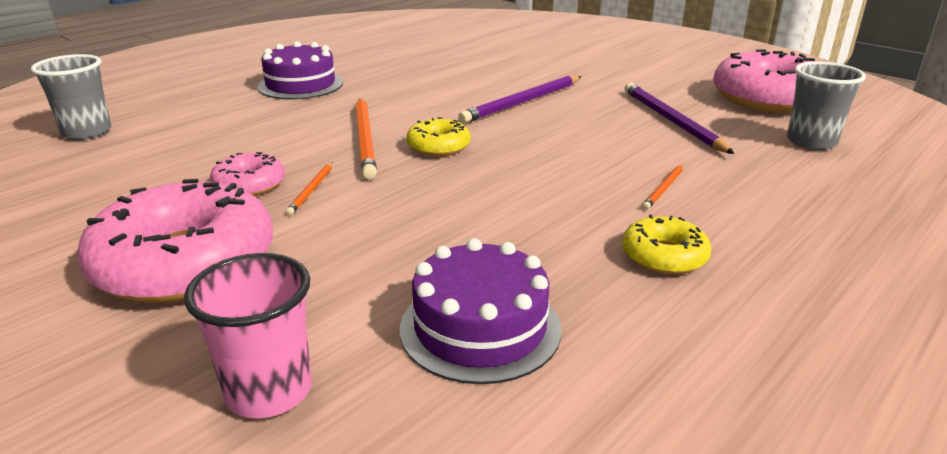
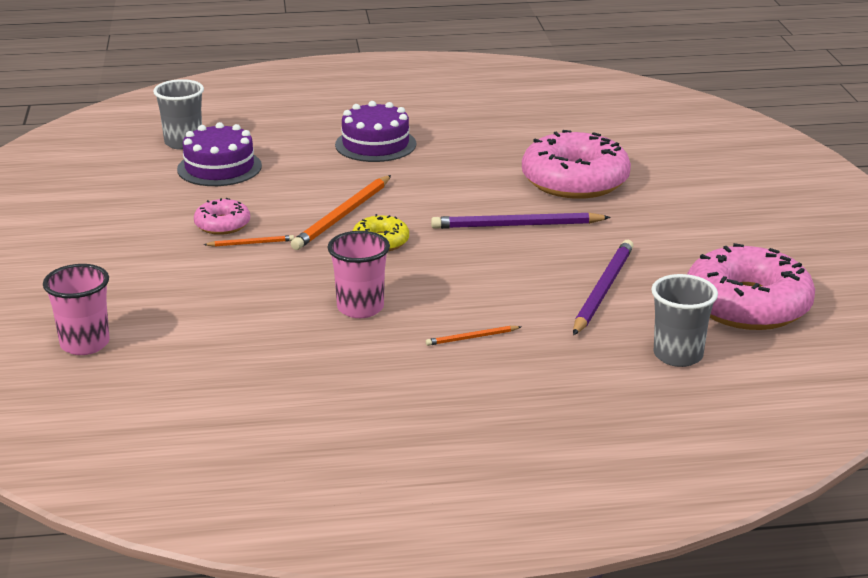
camera: 40 degrees right, 0 degrees up
(185, 263) = (128, 263): pink donut -> pink donut (575, 180)
(311, 190) = (251, 243): orange pencil -> orange pencil turned 150 degrees counterclockwise
(480, 328) = (211, 362): purple cake -> purple cake (219, 167)
(526, 204) = (360, 308): none -> pink cup
(664, 256) = (376, 376): yellow donut -> none

